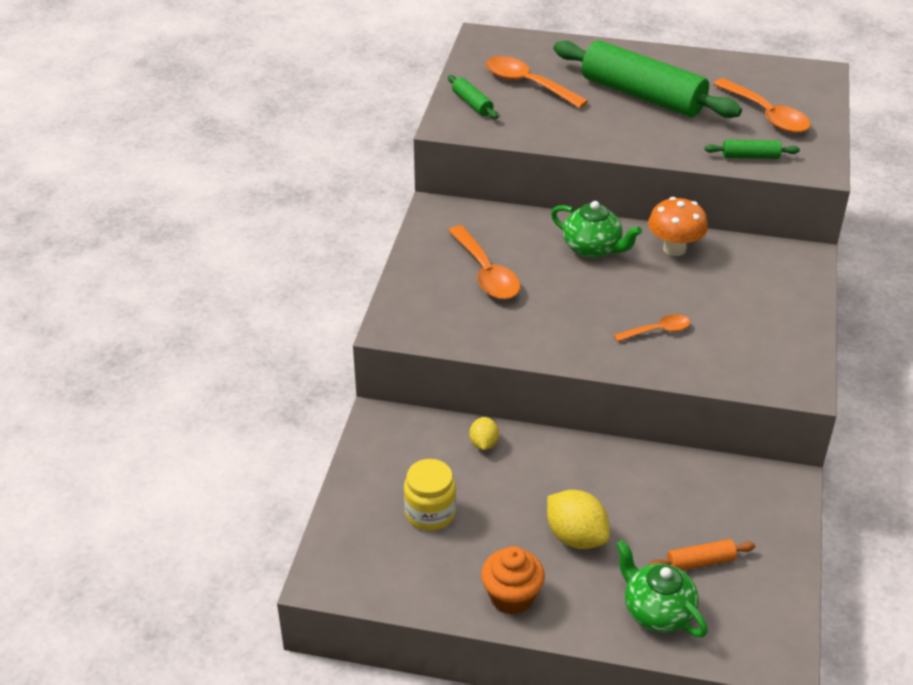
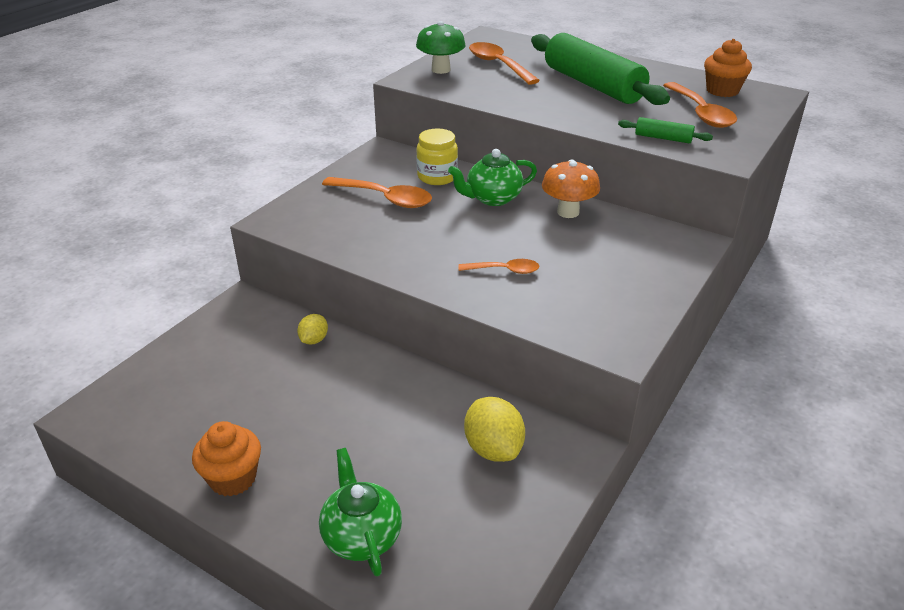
camera: 20 degrees right, 5 degrees down
(430, 513) = (222, 384): yellow jar -> yellow jar (437, 177)
(472, 103) = (441, 70): green rolling pin -> green mushroom
(486, 273) = (385, 198): orange spoon -> orange spoon turned 60 degrees counterclockwise
(576, 537) = (335, 440): yellow lemon -> yellow lemon (493, 448)
(592, 248) = (492, 198): green teapot -> green teapot turned 105 degrees clockwise
(700, 562) = (440, 500): orange rolling pin -> none
(770, 79) = (722, 91): none -> orange cupcake

